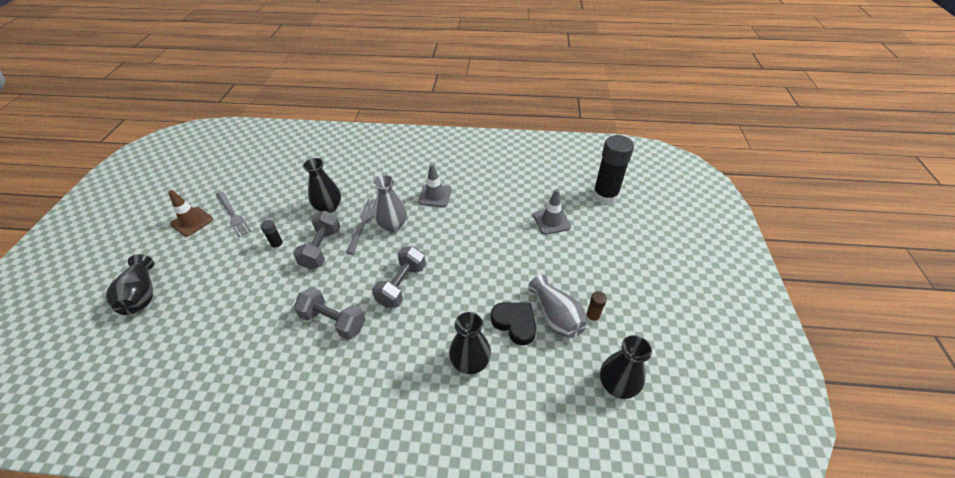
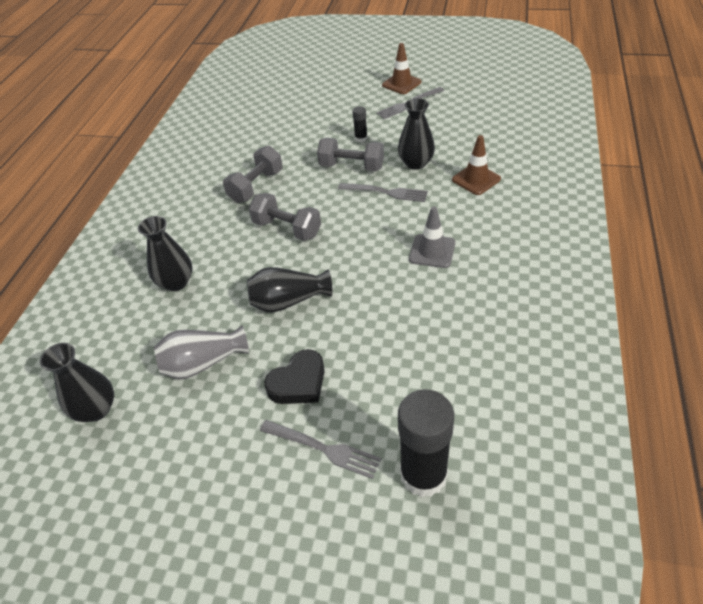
camera: 100 degrees right, 0 degrees up
(142, 295) = (316, 81): black vase -> black vase (288, 301)
(358, 175) = (476, 179): none -> brown traffic cone
(393, 225) = (380, 215): grey vase -> none
(515, 323) = (207, 322): black heart -> black heart (298, 383)
(551, 221) = (367, 381): grey traffic cone -> none
(592, 317) = (189, 402): brown glue stick -> none
(604, 237) = (323, 448): none -> grey fork

